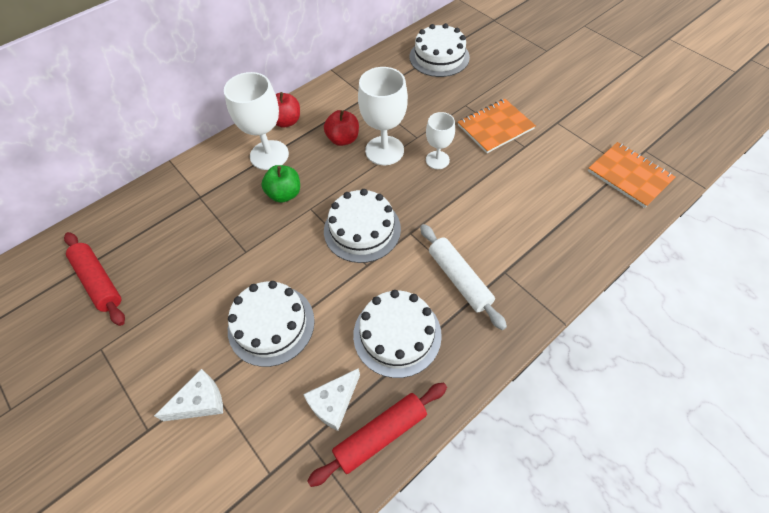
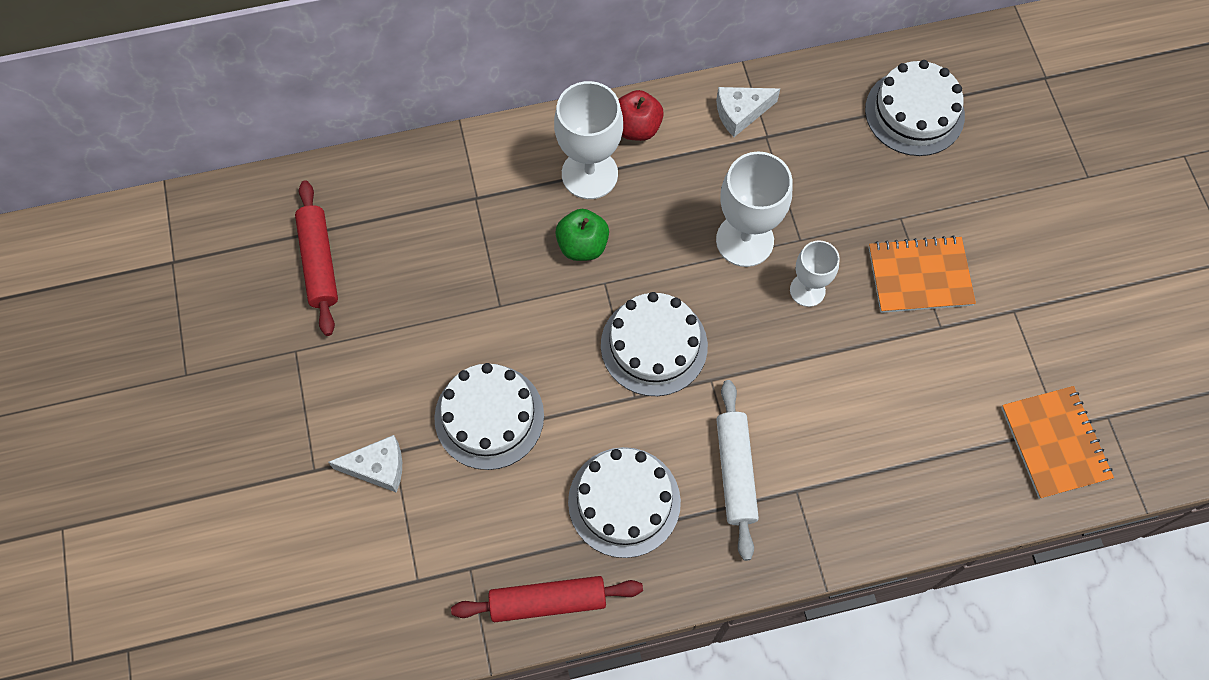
camera: 25 degrees right, 10 degrees up
(334, 403) = (516, 542): white cheese -> white cheese (740, 113)
(343, 139) = (699, 195): red apple -> none

